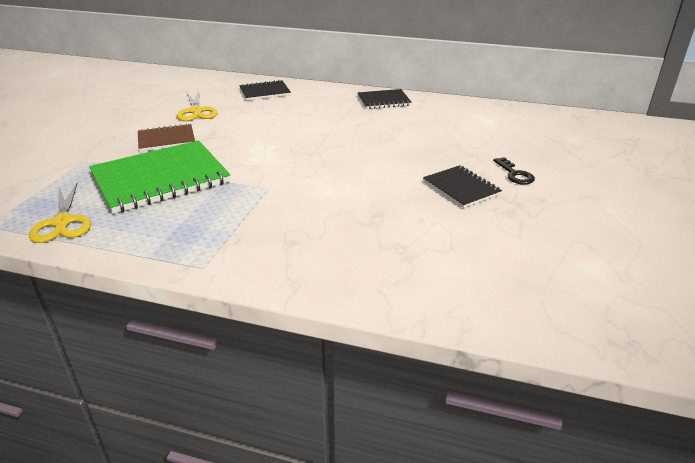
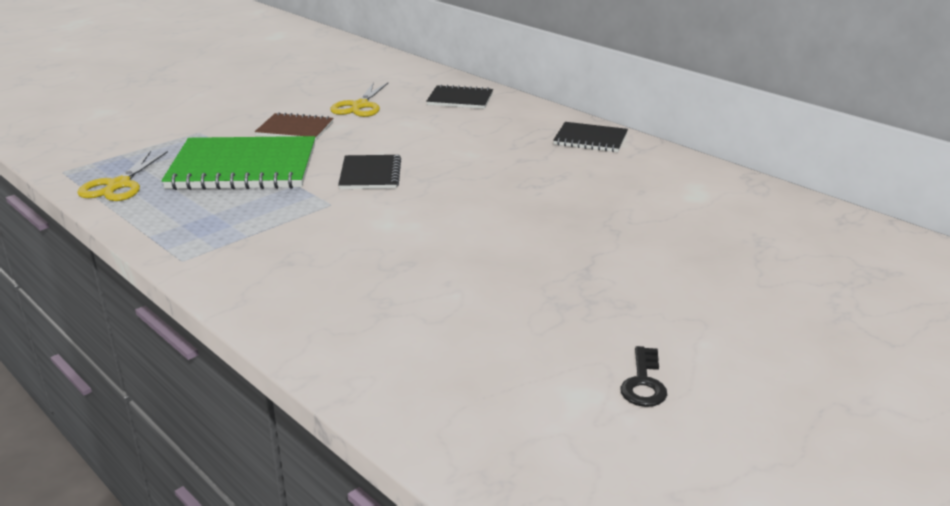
camera: 30 degrees right, 5 degrees down
(461, 188) = (543, 263): black notebook -> black notebook (370, 174)
(515, 174) = (636, 267): black key -> black key (643, 383)

